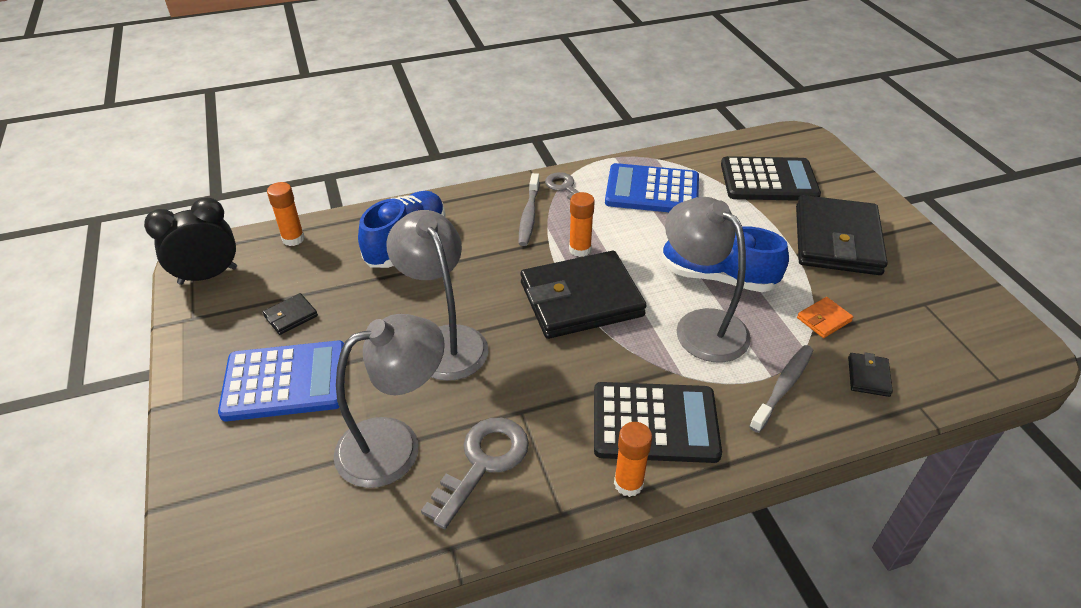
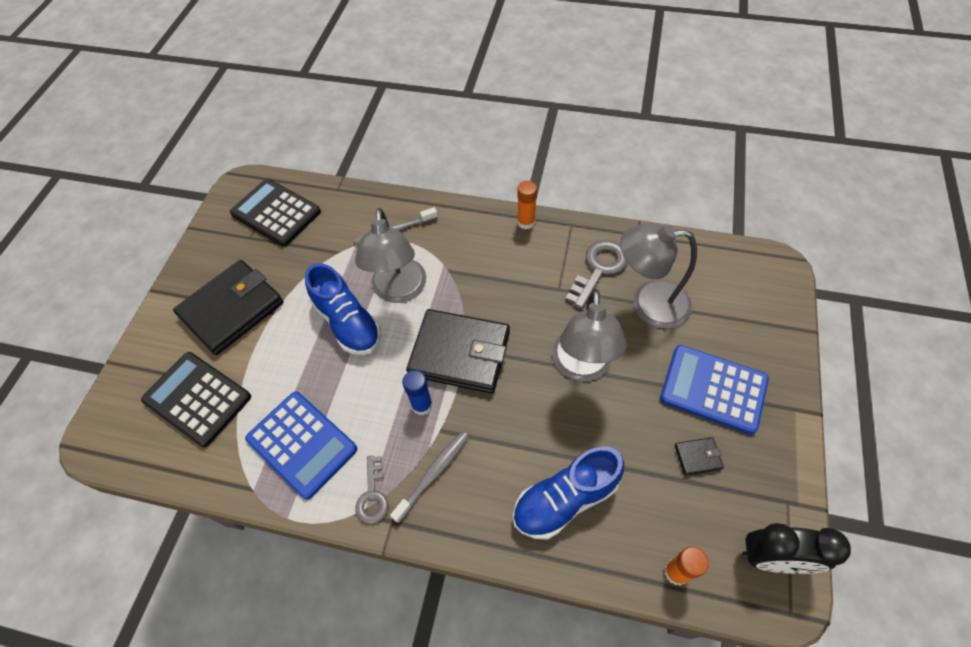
camera: 145 degrees left, 15 degrees up
(483, 462) = (599, 268): grey key -> grey key turned 150 degrees clockwise
(580, 249) = (422, 405): orange glue stick -> blue glue stick
(655, 423) = (485, 245): black calculator -> black calculator (276, 213)
(823, 319) = (321, 257): orange wallet -> none
(868, 376) = (342, 214): black wallet -> none

